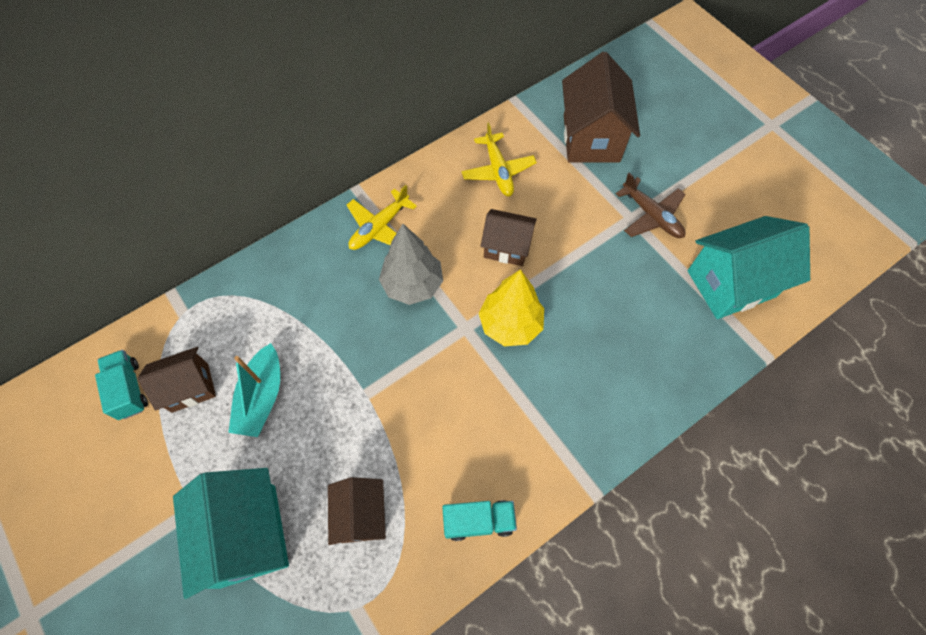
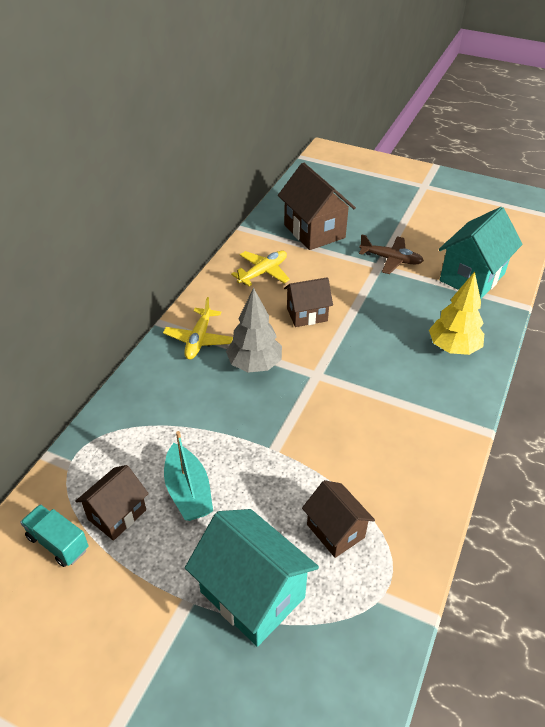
camera: 30 degrees left, 20 degrees down
(478, 521) = (425, 489): turquoise truck -> none
(498, 171) = (263, 272): yellow plane -> yellow plane turned 90 degrees counterclockwise
(510, 324) = (348, 359): yellow tree -> yellow tree (453, 348)

